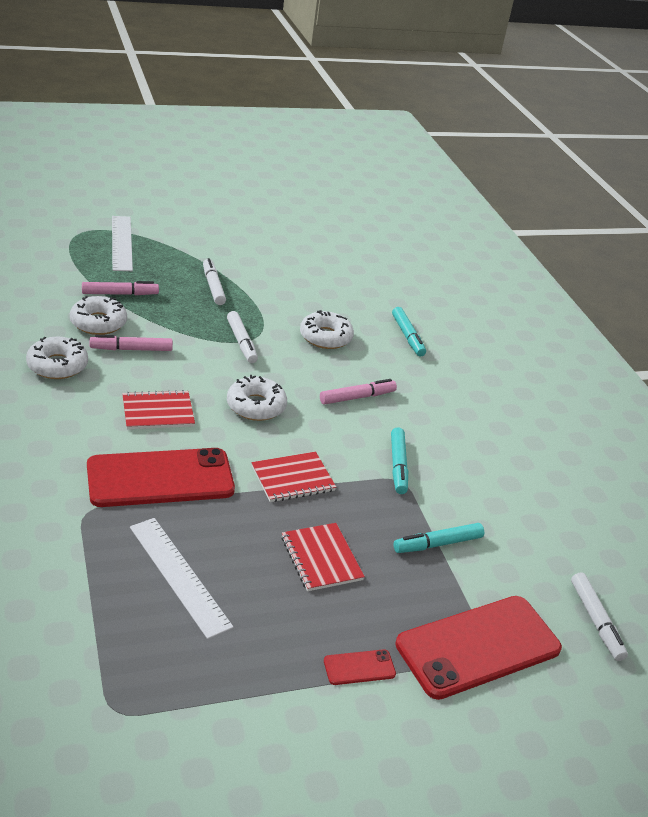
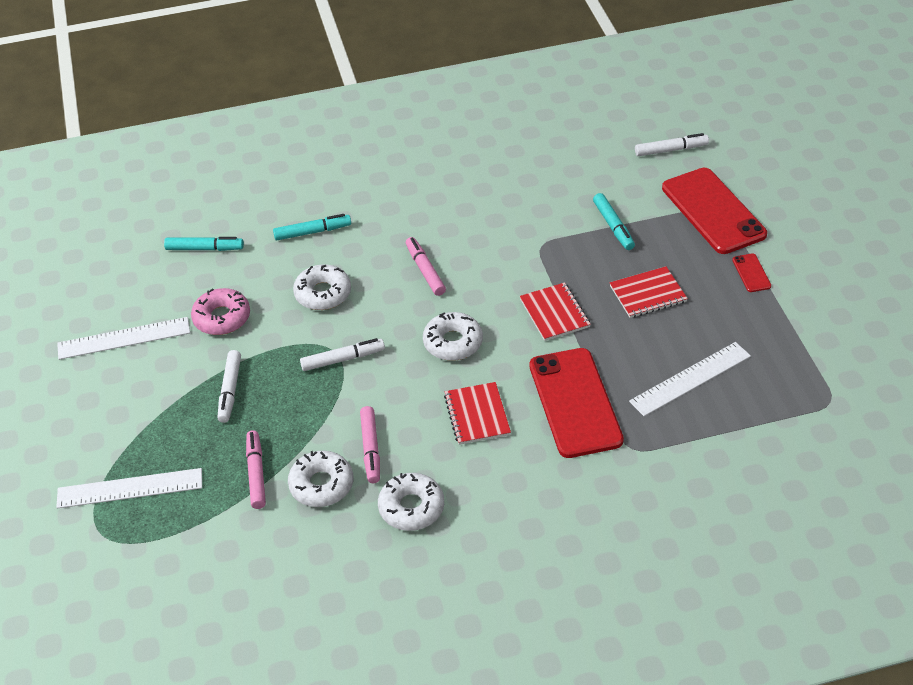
camera: 80 degrees left, 10 degrees up
(213, 286) = (230, 390): white marker -> white marker turned 75 degrees counterclockwise
(277, 245) = (124, 338): none -> white ruler
(297, 286) = (222, 318): none -> pink donut
(398, 465) = (521, 246): turquoise marker -> turquoise marker (204, 249)

